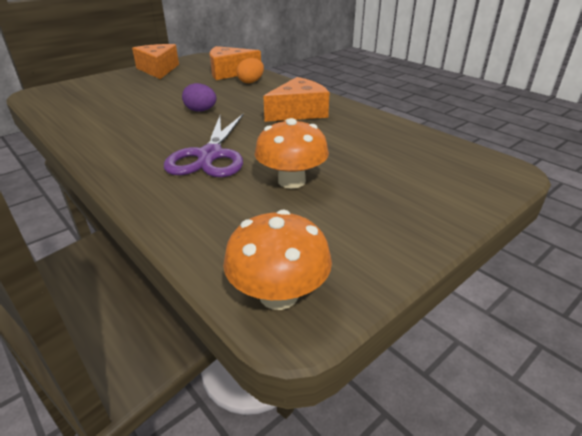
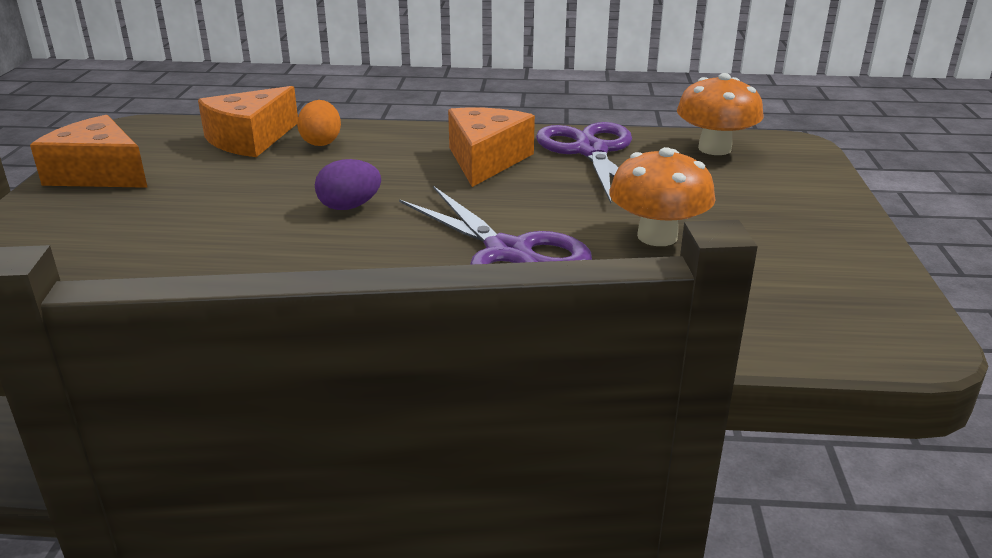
camera: 45 degrees left, 5 degrees down
(278, 295) = (866, 331): orange mushroom -> orange mushroom (714, 149)
(360, 127) = (590, 151): none -> purple scissors

